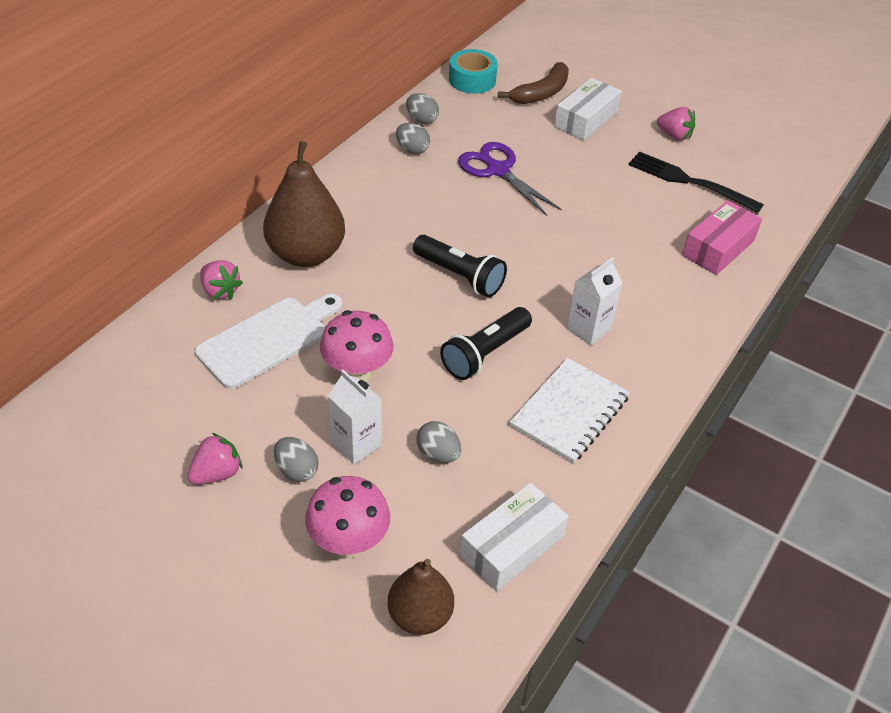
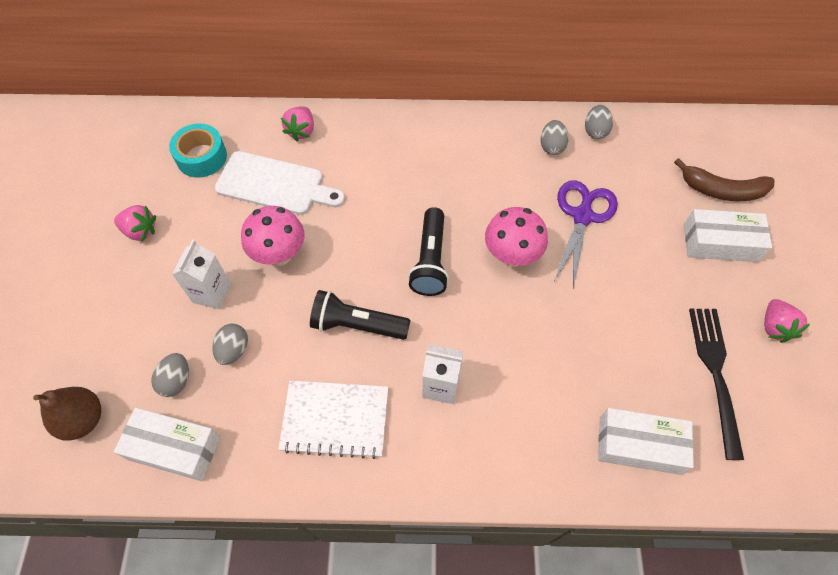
camera: 60 degrees right, 15 degrees up
(296, 470) = (168, 272): grey egg -> grey egg (176, 380)
(306, 254) = (375, 154): brown pear -> none
(349, 543) = (123, 340): pink mushroom -> pink mushroom (511, 255)
(472, 80) = (685, 133): turquoise tape -> turquoise tape (201, 157)
(718, 248) = (639, 445): pink box -> white box

